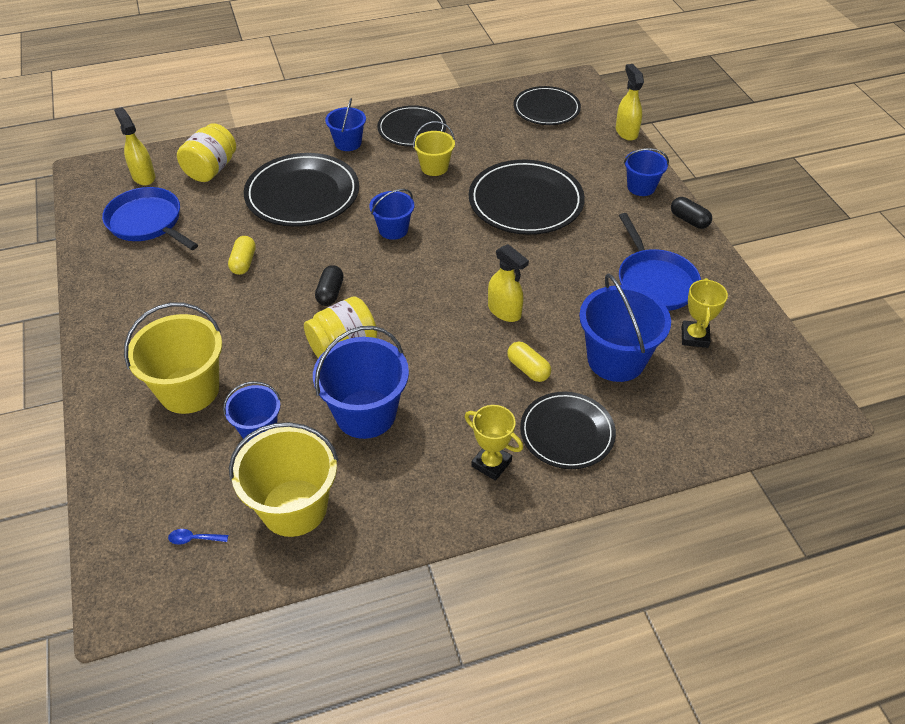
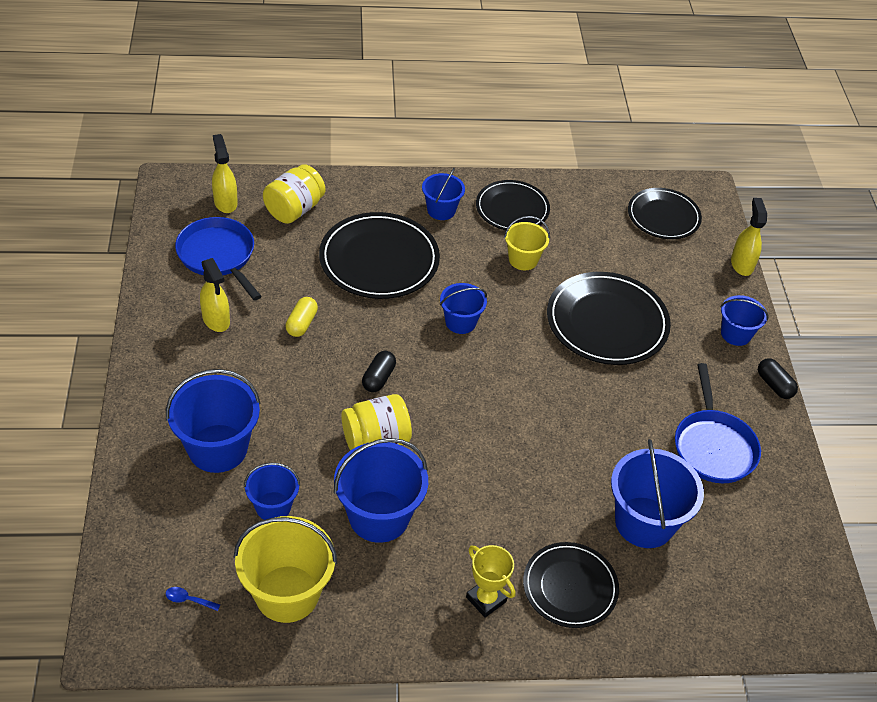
camera: 10 degrees right, 0 degrees up
(189, 390) = (218, 448): yellow bucket -> blue bucket
(504, 311) = (547, 441): yellow spray bottle -> yellow spray bottle (216, 320)
(528, 369) = (552, 510): yellow capsule -> none
(694, 337) = (734, 518): yellow trophy -> none

